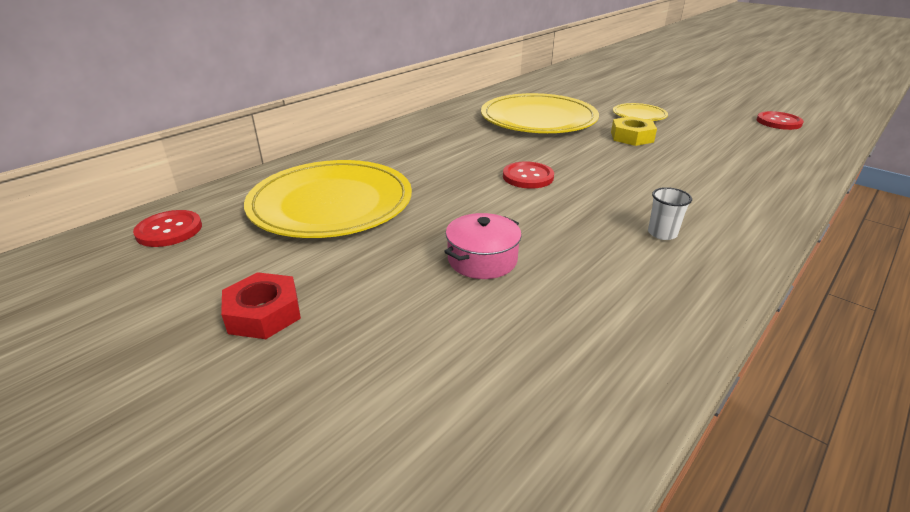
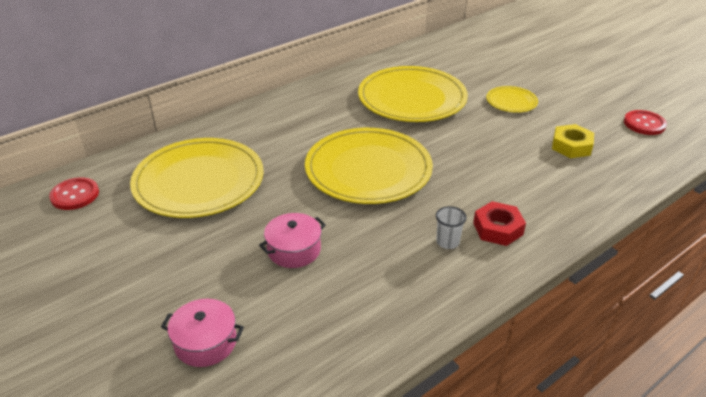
camera: 10 degrees right, 5 degrees up
(264, 313) = (127, 276): red nut -> red nut (498, 229)
(409, 385) = (205, 342): none -> pink pot
(528, 177) = (368, 169): red button -> yellow plate
(632, 137) = (486, 130): yellow nut -> yellow nut (571, 146)

